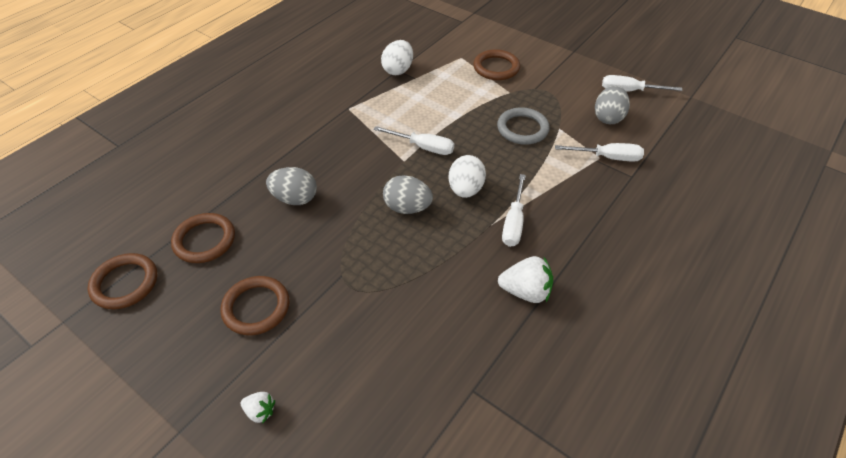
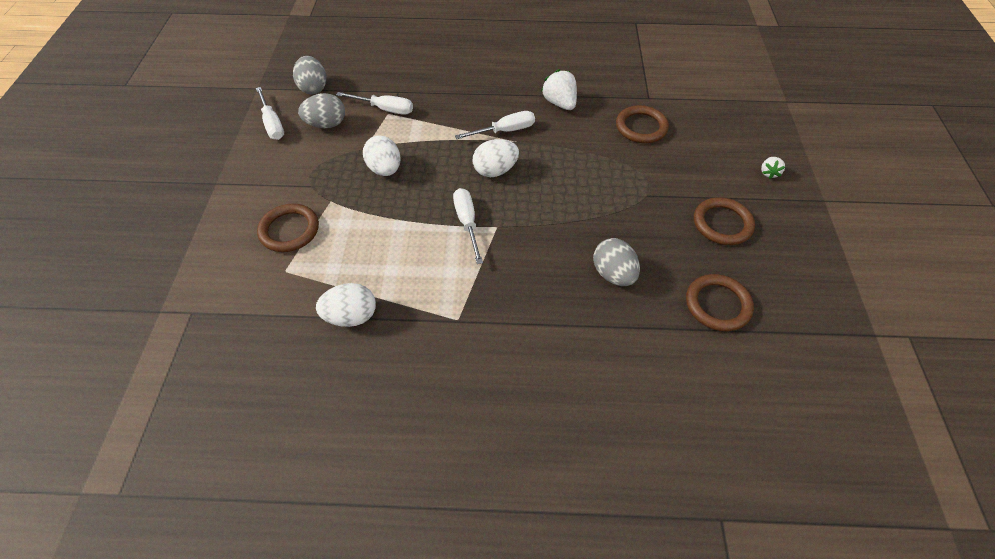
camera: 125 degrees left, 5 degrees up
(125, 283) = (808, 324): brown ring -> brown ring (641, 127)
(260, 411) = (768, 173): white strawberry -> white strawberry turned 150 degrees counterclockwise
(407, 208) = (548, 194): grey egg -> grey egg (313, 88)
(522, 129) = (385, 169): grey ring -> white egg
(607, 157) = (384, 109): white screwdriver -> white screwdriver turned 135 degrees clockwise

